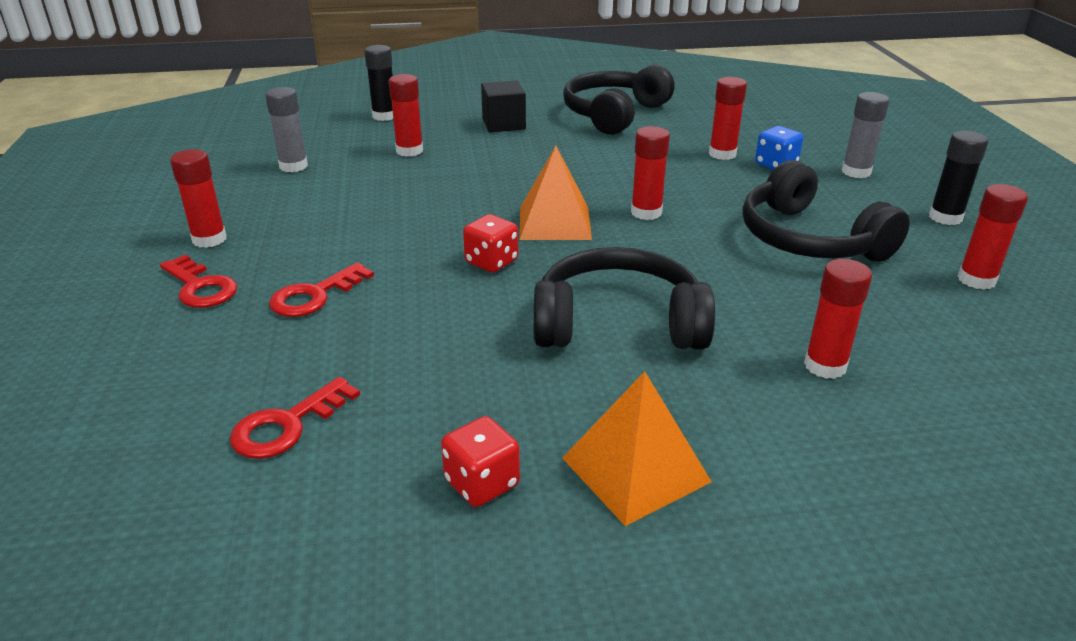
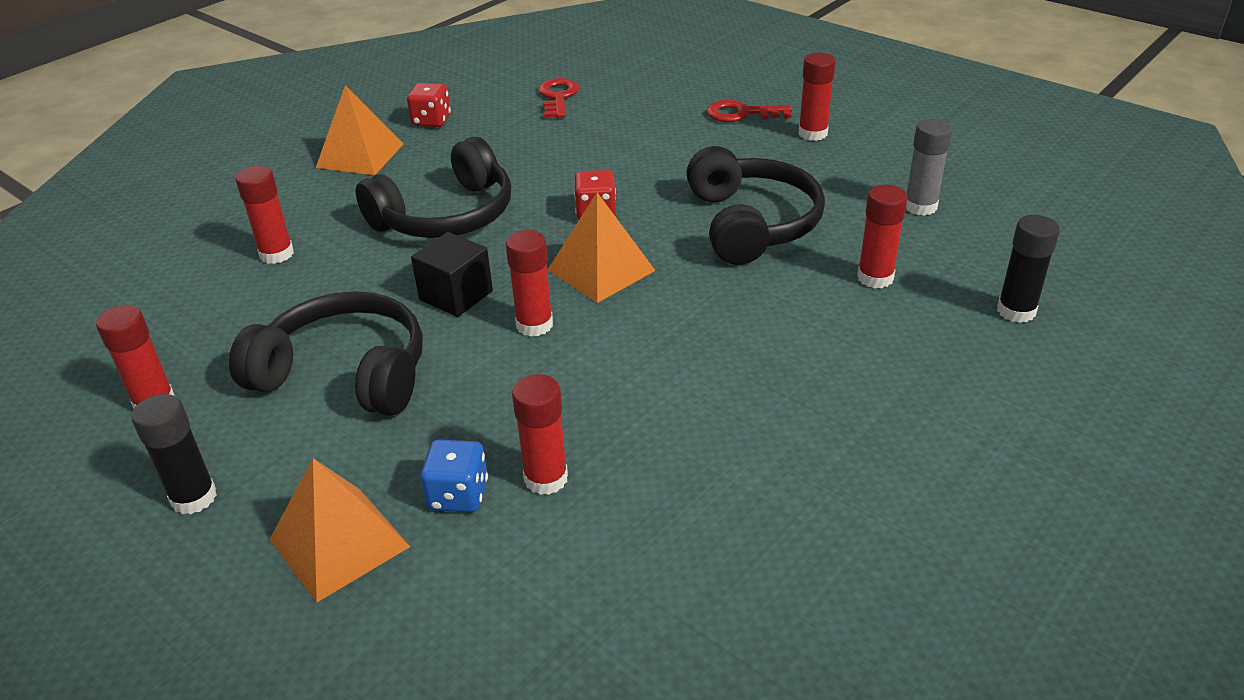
camera: 140 degrees right, 5 degrees up
(315, 296) = (667, 141): red key -> none
(503, 124) = (875, 378): black cube -> black cube (456, 295)
(614, 114) = (787, 492): black headphones -> black headphones (751, 224)
(856, 172) = (339, 543): grey glue stick -> orange pyramid

